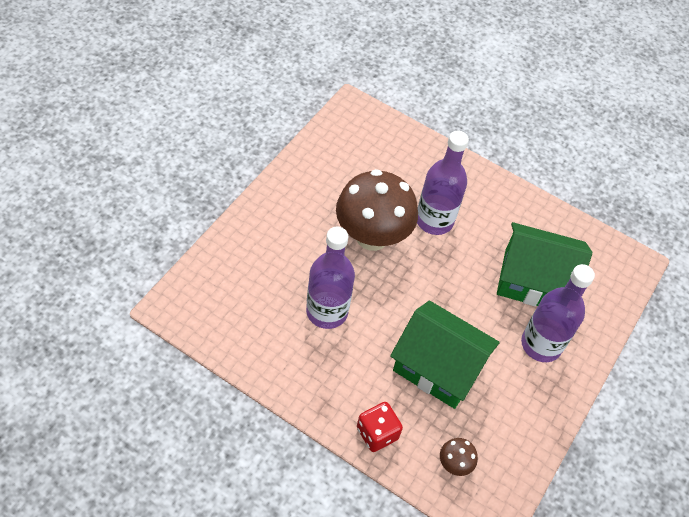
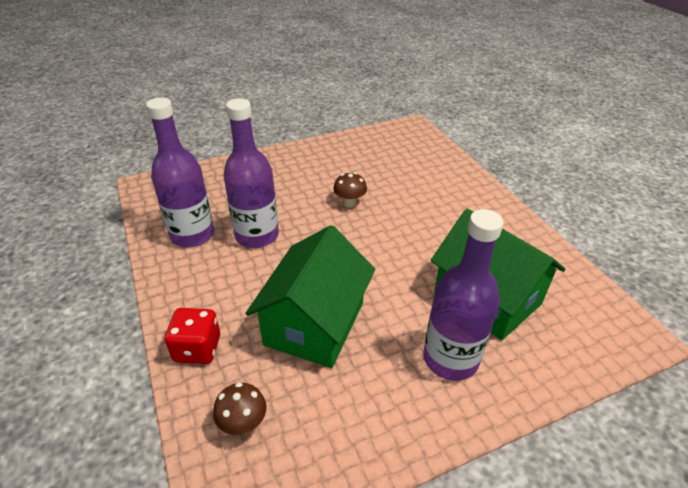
camera: 40 degrees right, 15 degrees down
(372, 236) = (349, 203): brown mushroom -> brown mushroom, size x0.41
(434, 220) = (419, 213): purple bottle -> purple bottle (192, 235)
(438, 367) = (315, 323): green house -> green house turned 45 degrees clockwise

